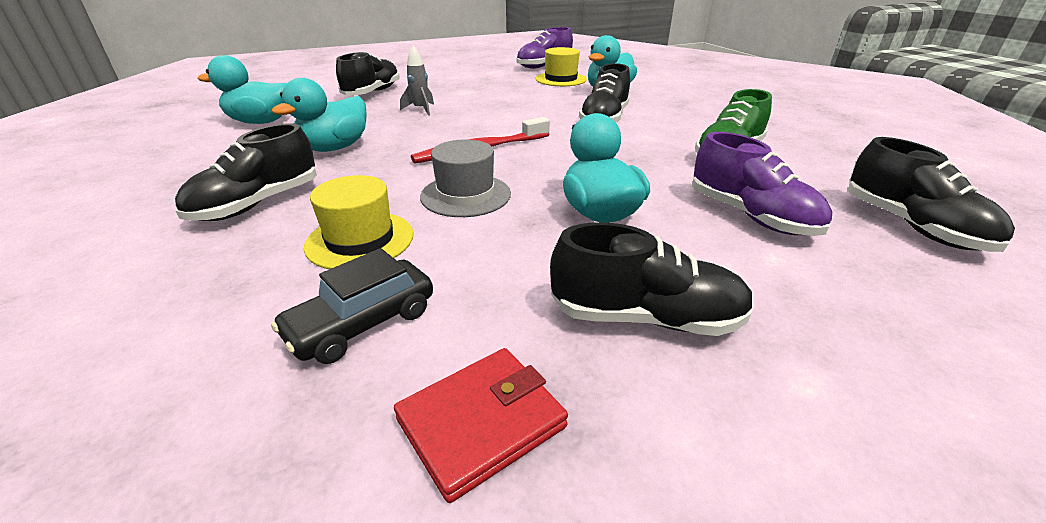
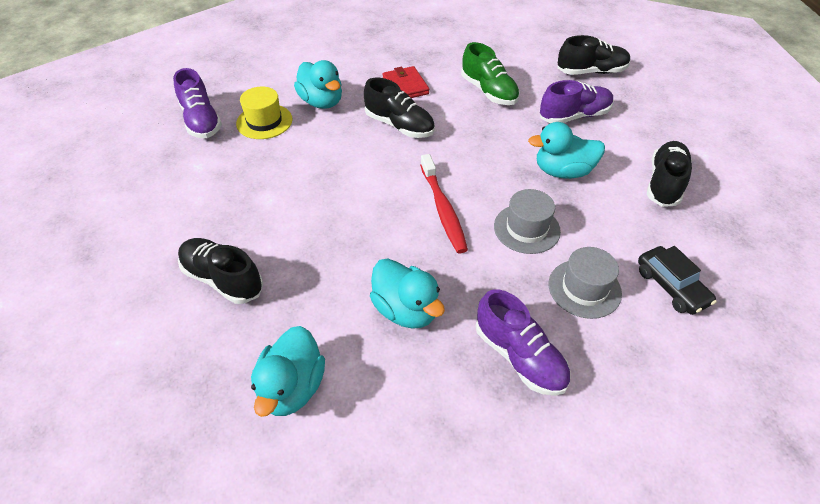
camera: 75 degrees left, 15 degrees up
(257, 204) = (519, 356): black shoe -> purple shoe
(360, 240) = (584, 288): yellow hat -> grey hat
(421, 109) = (314, 239): grey rocket -> none
(481, 423) = (732, 248): red wallet -> red wallet (405, 86)

